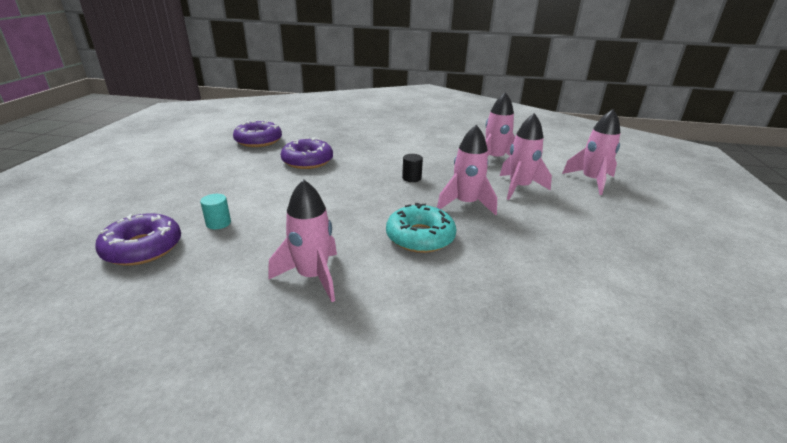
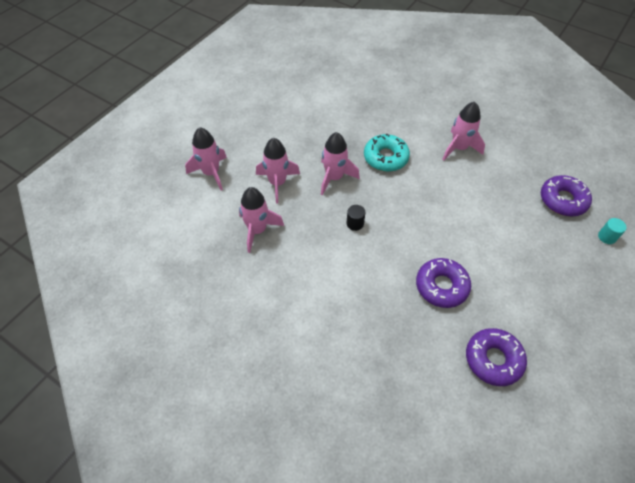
camera: 155 degrees left, 25 degrees up
(218, 223) = (518, 211): turquoise cylinder -> turquoise cylinder (607, 237)

